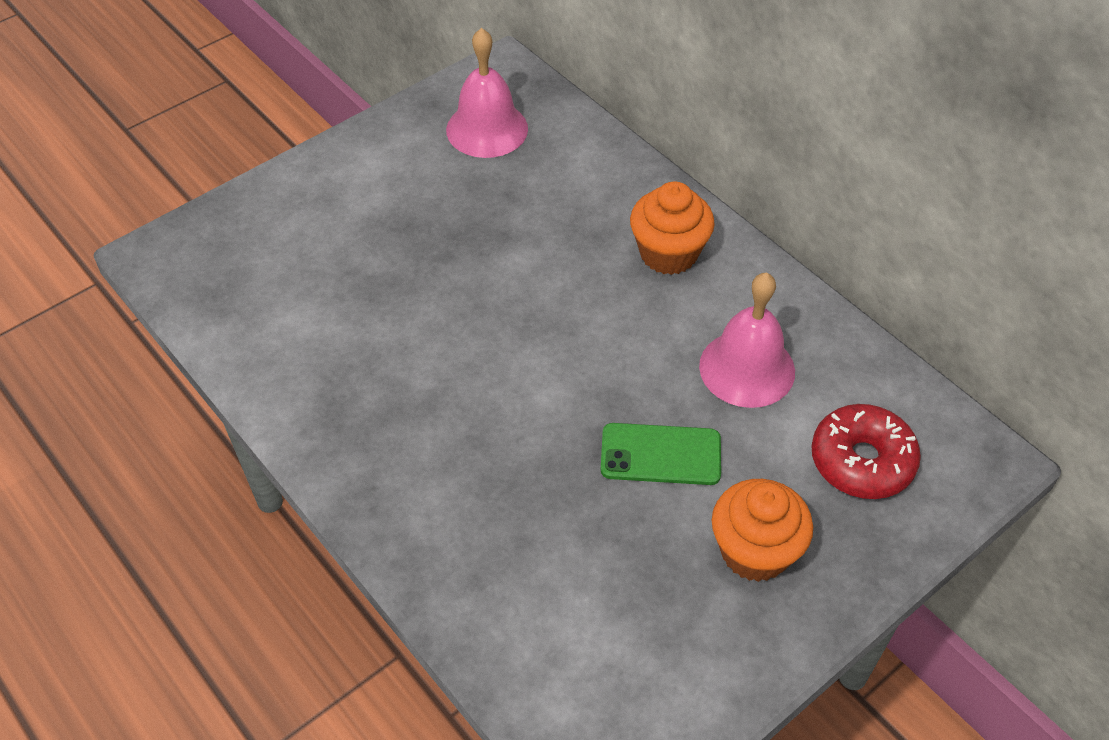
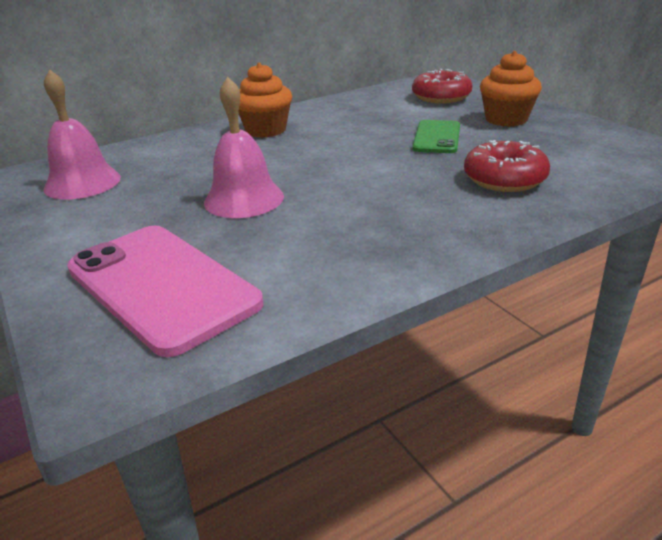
camera: 80 degrees left, 20 degrees down
(276, 254) = (161, 286): none -> pink phone
(512, 529) = (504, 179): none -> red donut
(747, 368) = (371, 116): pink bell -> pink bell (244, 199)

